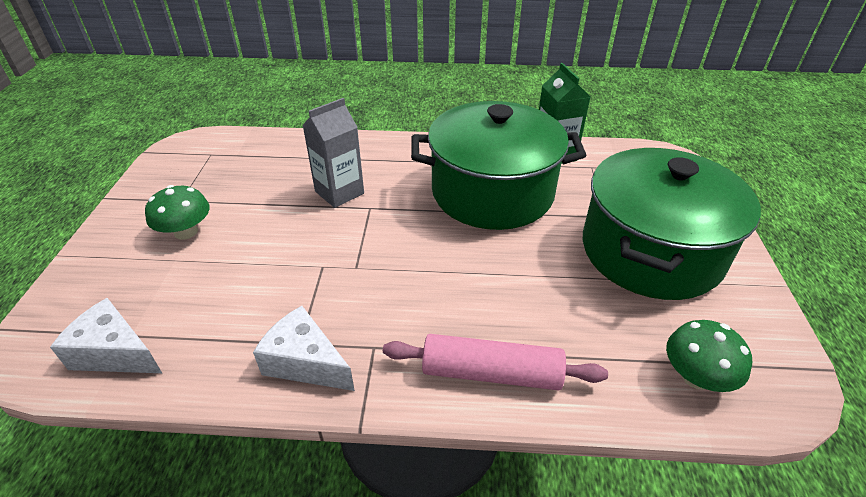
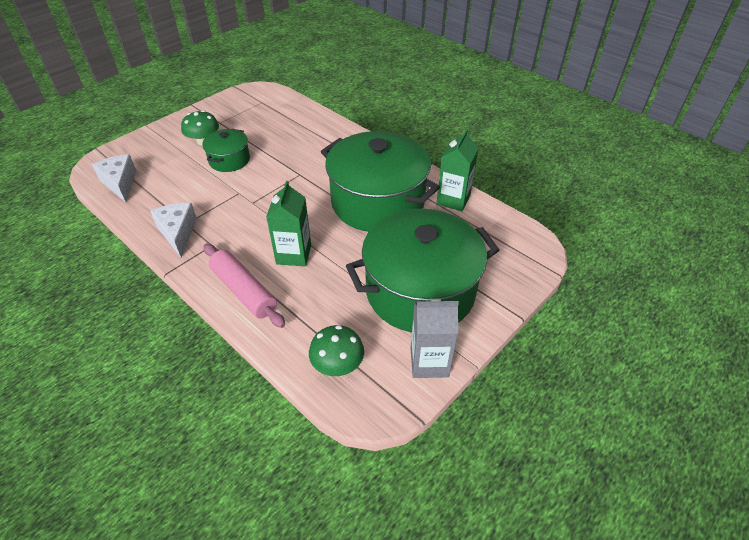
camera: 40 degrees right, 5 degrees up
(256, 236) = (229, 160): none -> green pot
(339, 192) = (295, 157): grey carton -> grey carton (429, 362)
(486, 294) = (294, 254): none -> green carton

